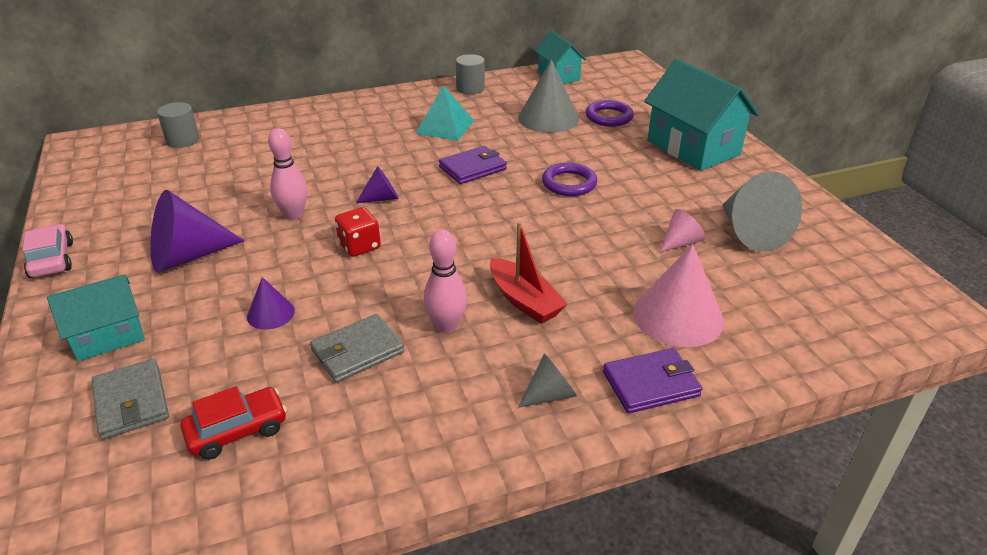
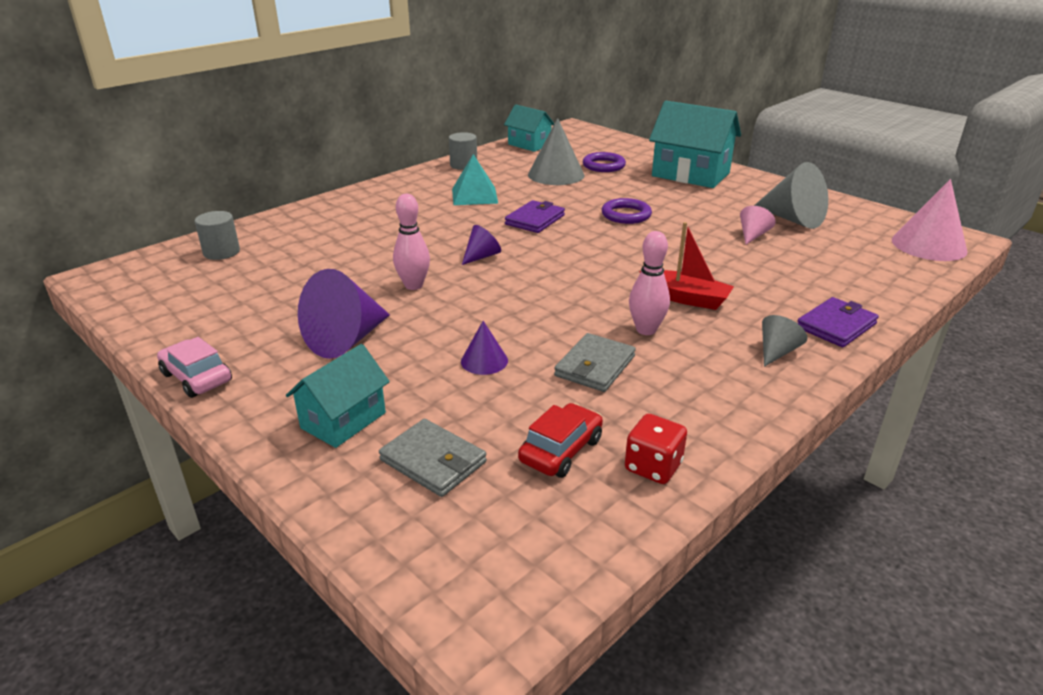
camera: 25 degrees left, 5 degrees down
(359, 246) = (504, 294): red dice -> red dice (653, 467)
(678, 316) = (805, 280): pink cone -> pink cone (928, 245)

